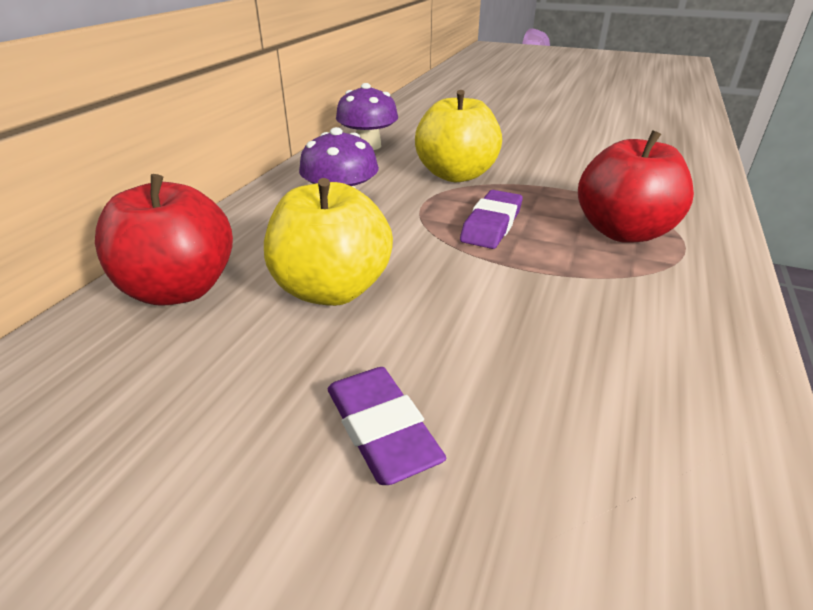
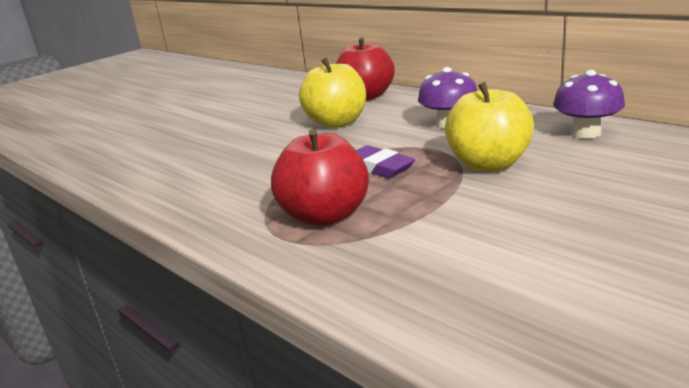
camera: 115 degrees right, 10 degrees down
(381, 430) = (236, 131): purple eraser -> none

